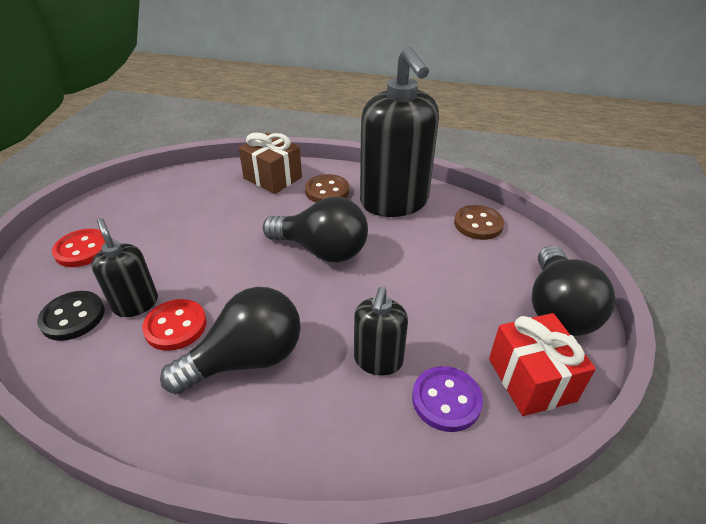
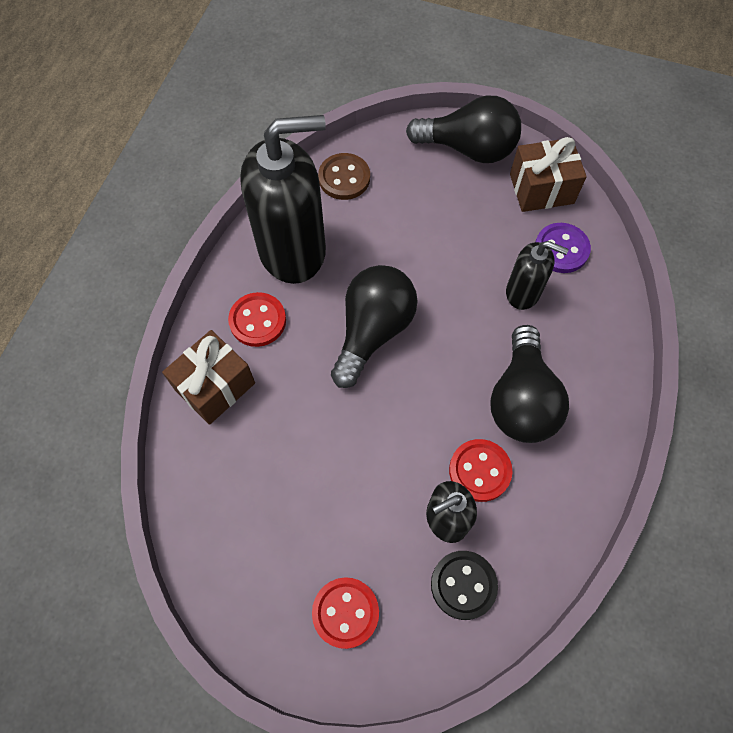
camera: 85 degrees left, 25 degrees up
(246, 359) = (521, 399): black light bulb -> black light bulb turned 150 degrees counterclockwise
(327, 191) = (257, 321): brown button -> red button
(531, 379) = (541, 189): red gift -> brown gift

